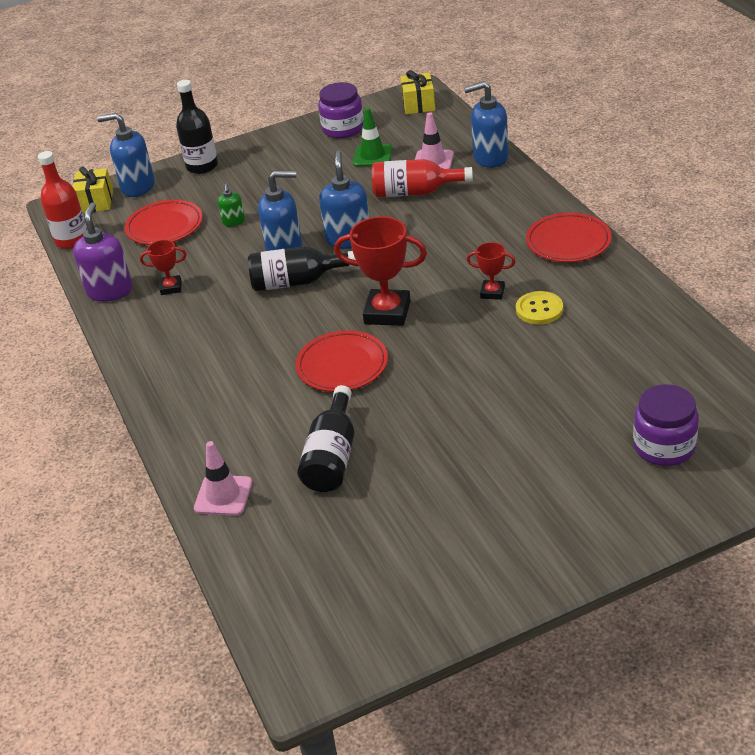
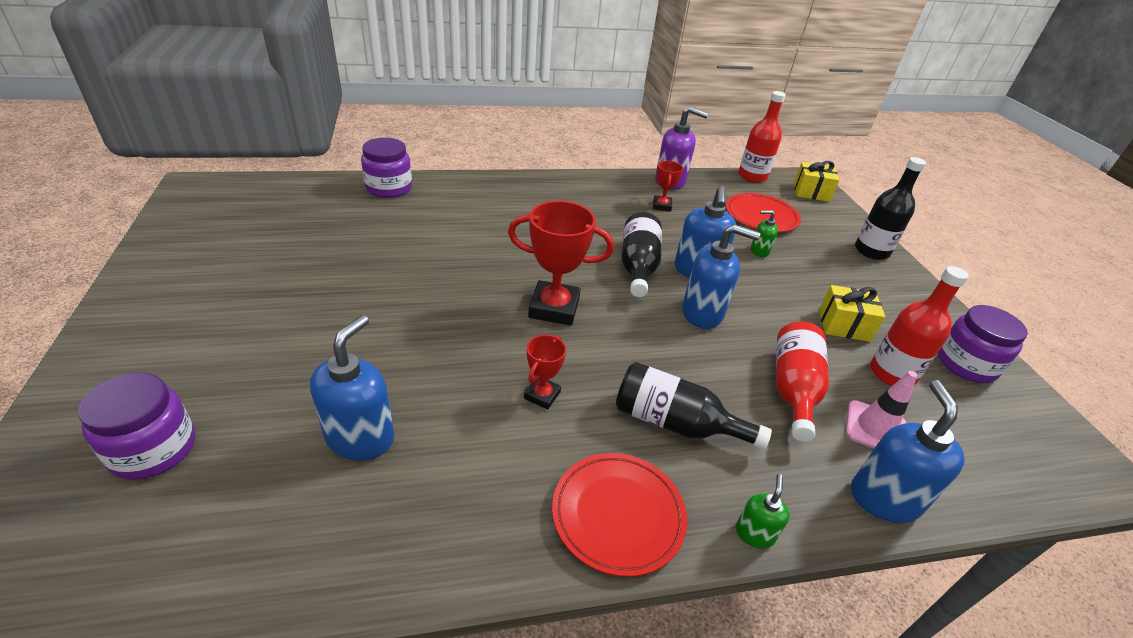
camera: 95 degrees right, 0 degrees up
(137, 187) = (834, 213): blue soap dispenser -> blue soap dispenser (360, 437)
(223, 495) = (389, 188): pink traffic cone -> purple jar
(332, 456) = (380, 236): black bottle -> black bottle (675, 423)
(342, 365) = (491, 265): red plate -> none
(372, 156) = (891, 374): green traffic cone -> red bottle
(387, 312) = (554, 308): red trophy -> red trophy turned 75 degrees clockwise
(418, 104) = (1057, 459): yellow gift -> yellow gift (844, 325)
(539, 309) = (482, 427): yellow button -> none
(546, 196) = (754, 533): none -> green soap dispenser

